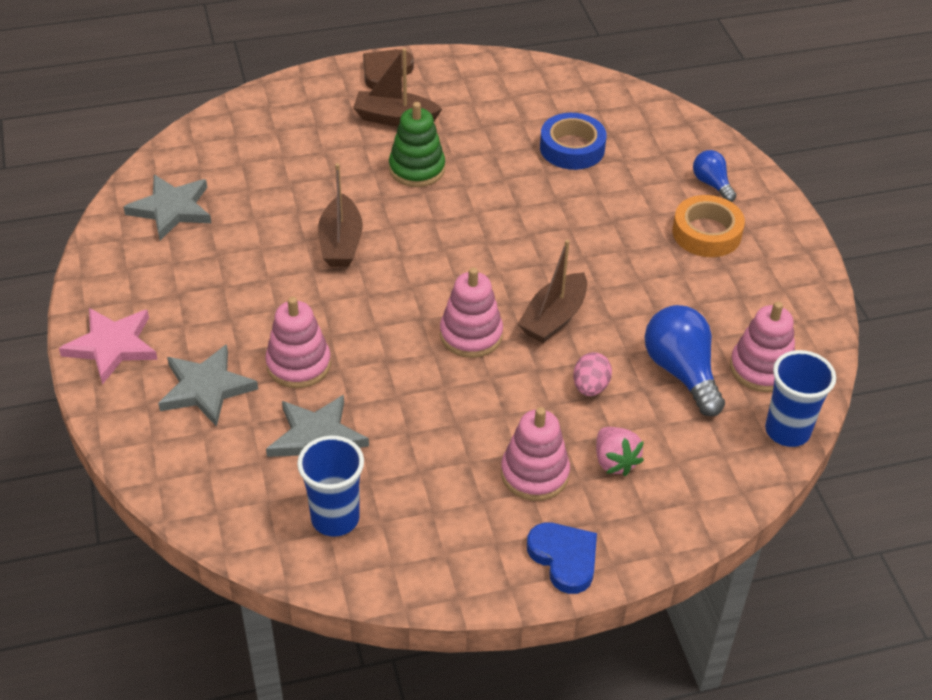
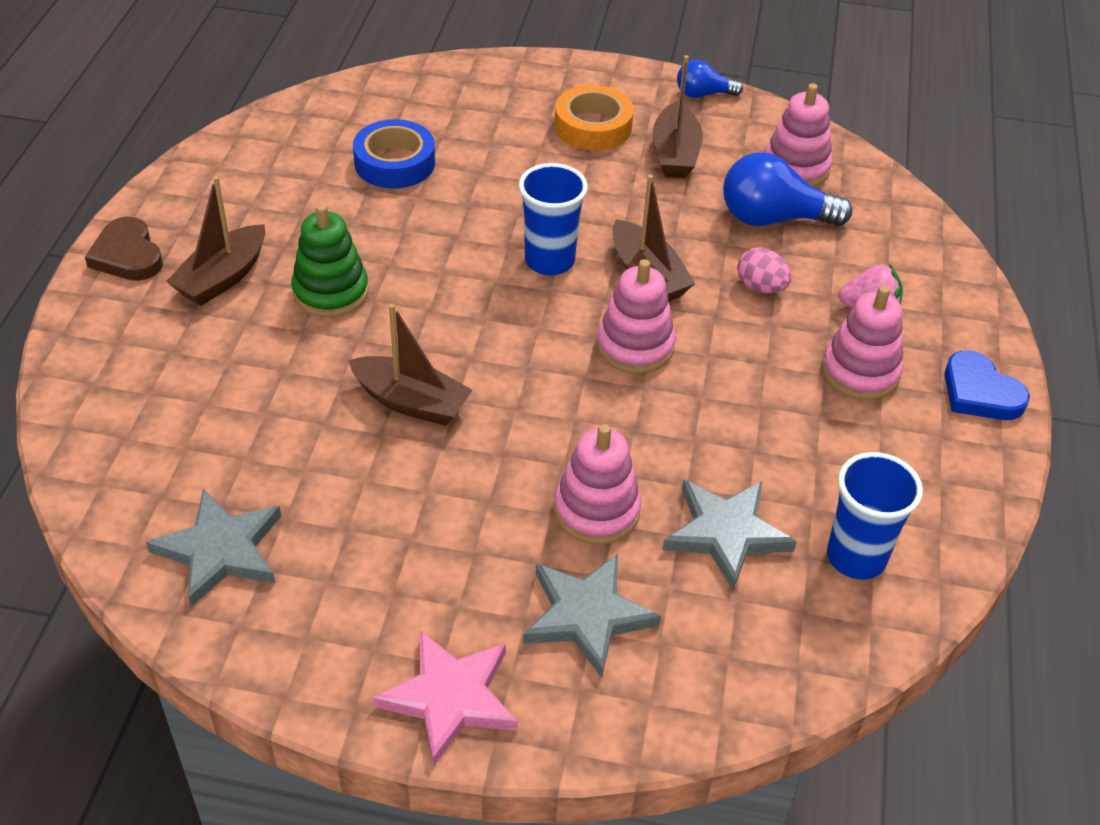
camera: 65 degrees left, 0 degrees up
(564, 558) = (980, 392): blue heart -> blue heart turned 120 degrees counterclockwise
(712, 184) = (525, 95): blue light bulb -> blue light bulb (703, 94)
(714, 290) = (675, 153): none -> brown boat
(787, 431) = (881, 185): blue cup -> blue cup (549, 261)

